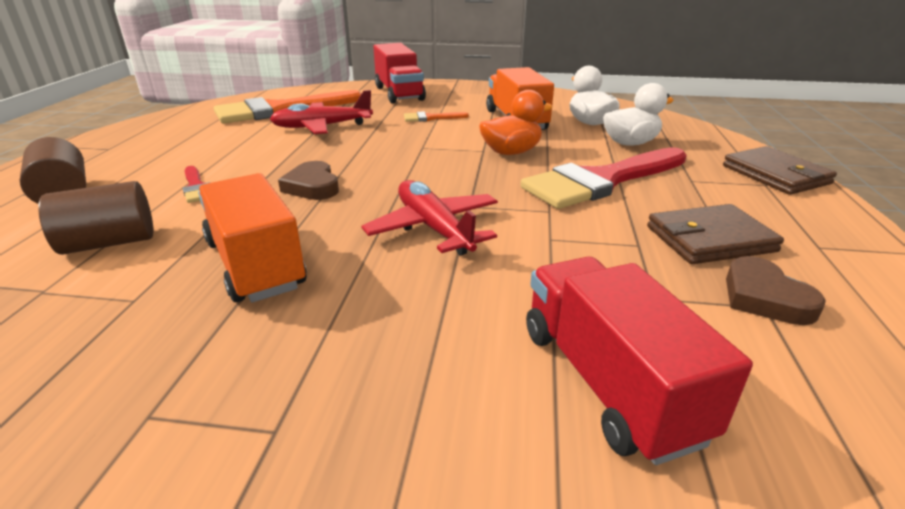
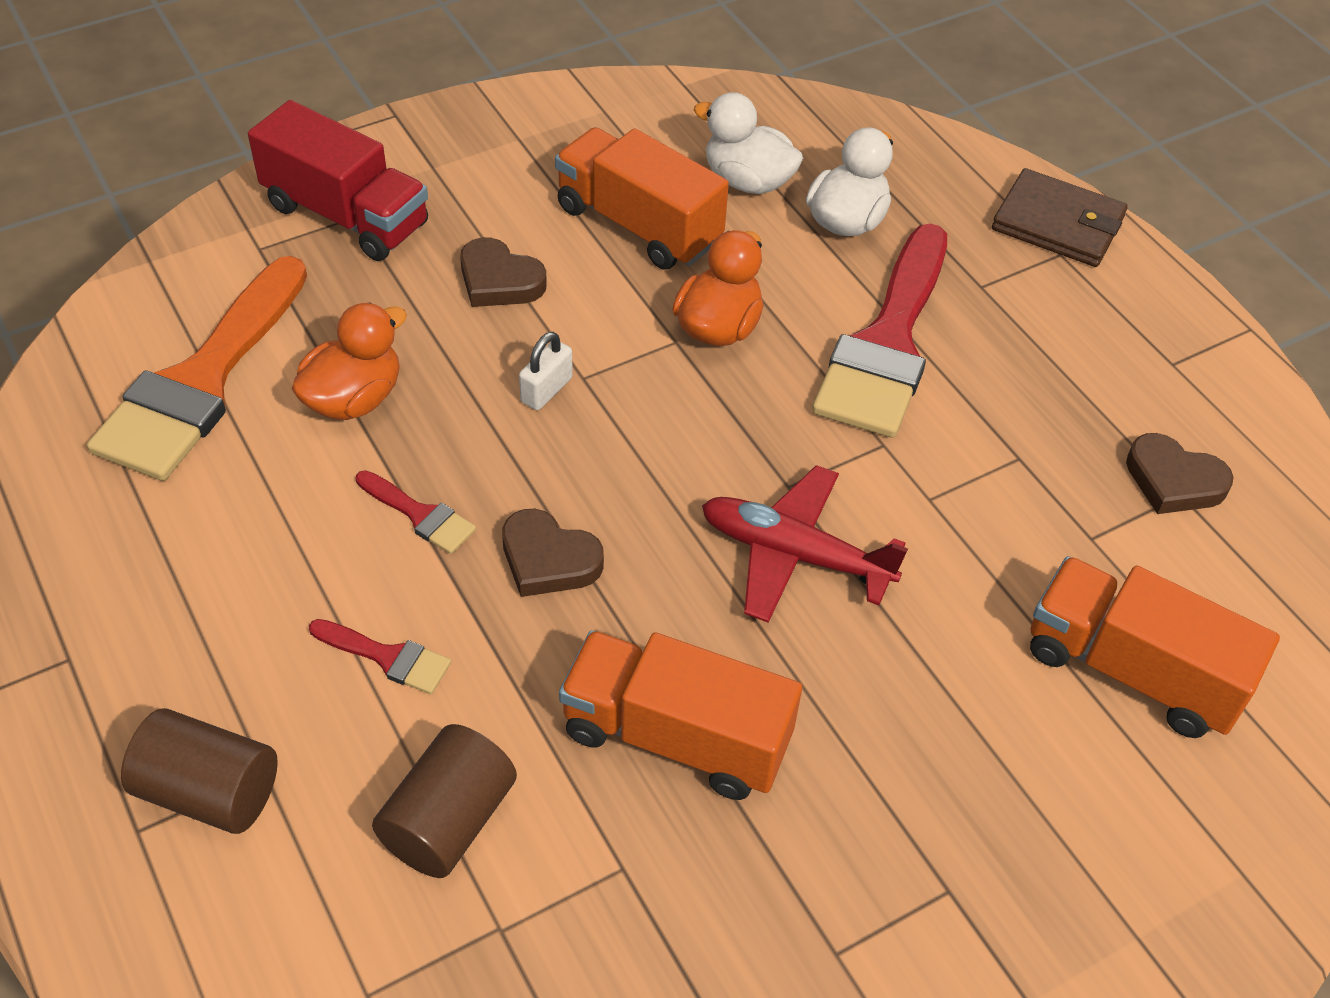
camera: 40 degrees left, 20 degrees up
(287, 158) = (420, 515): none -> red brush
(322, 127) = (354, 399): red plane -> orange duck
(400, 145) = (546, 390): none -> white padlock
(430, 118) = (499, 280): orange brush -> brown heart
(608, 382) = (1131, 671): red truck -> orange truck
(710, 239) = (1075, 407): brown wallet -> none

